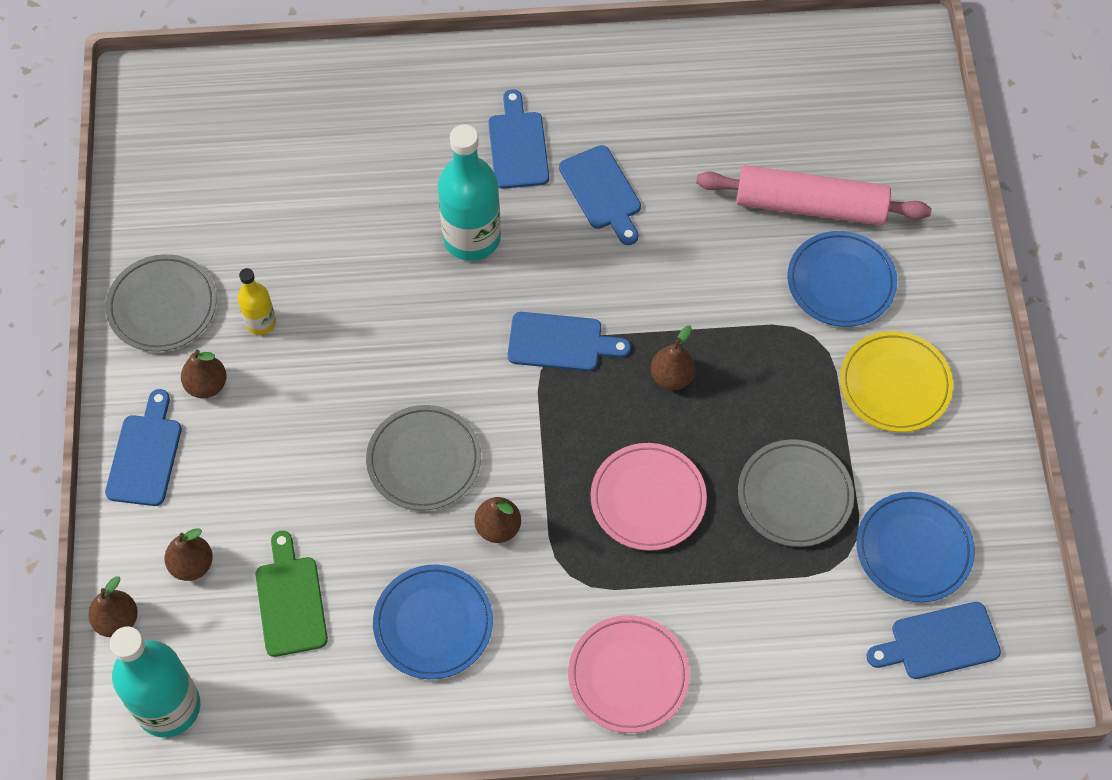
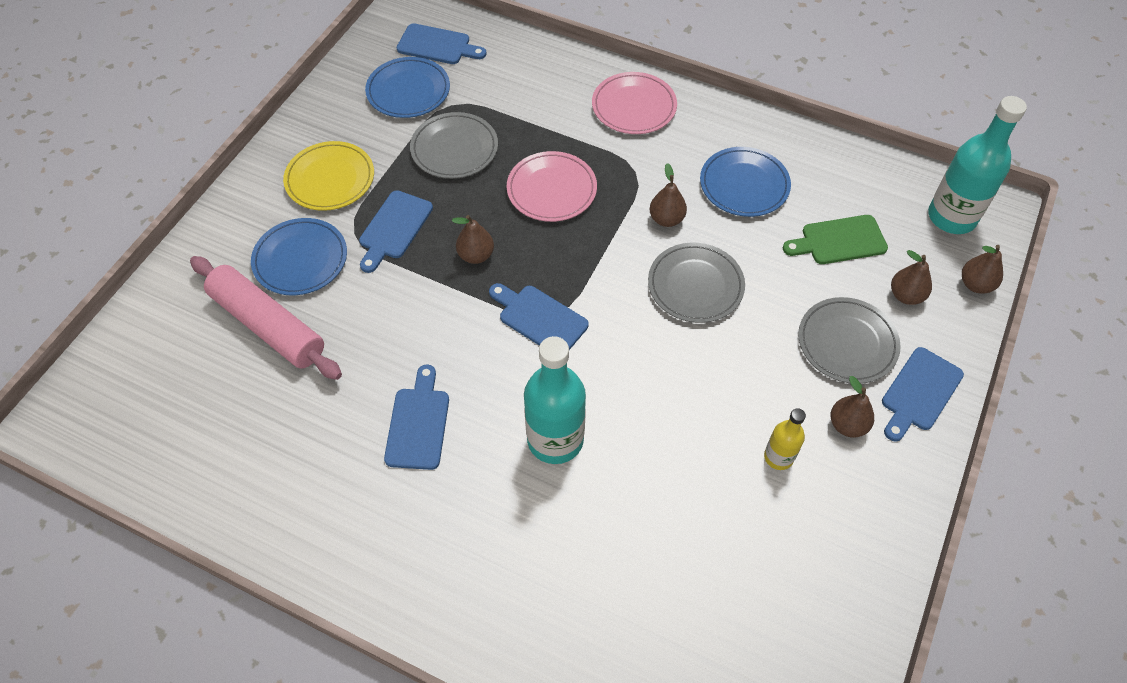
camera: 150 degrees left, 5 degrees down
(162, 306) = (864, 518): grey plate -> grey plate (847, 343)
(290, 601) = (839, 241): green cutting board -> green cutting board turned 60 degrees clockwise
(518, 146) = (458, 507): blue cutting board -> blue cutting board (394, 228)

